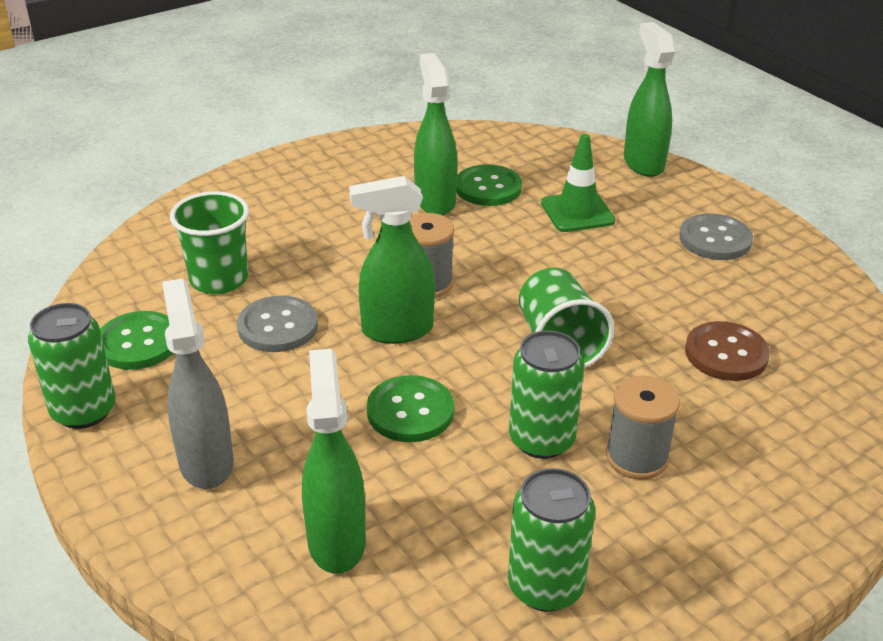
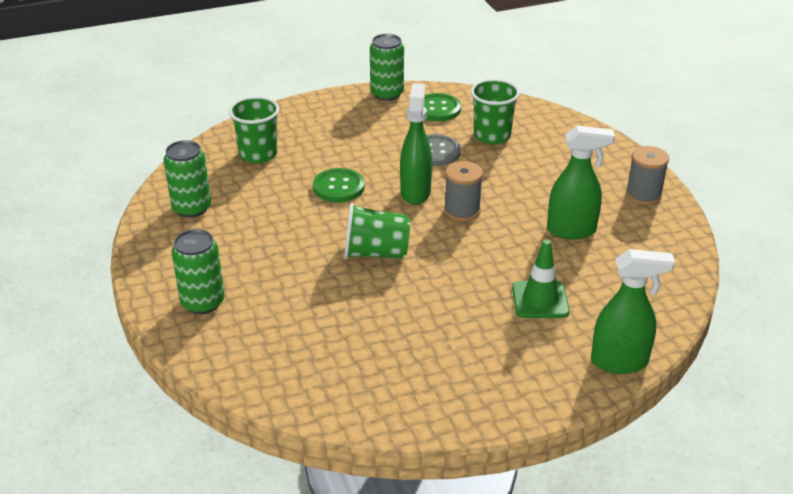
camera: 105 degrees right, 0 degrees up
(206, 462) = (332, 124): grey spray bottle -> none
(336, 541) = (258, 154): green spray bottle -> green cup
(488, 188) = (588, 260): green button -> none
(541, 440) = (291, 228): green can -> green can (203, 302)
(636, 457) = (258, 259): grey spool -> grey spool (643, 195)
(715, 239) = (479, 369): grey button -> none
(726, 354) = (332, 326): brown button -> none

